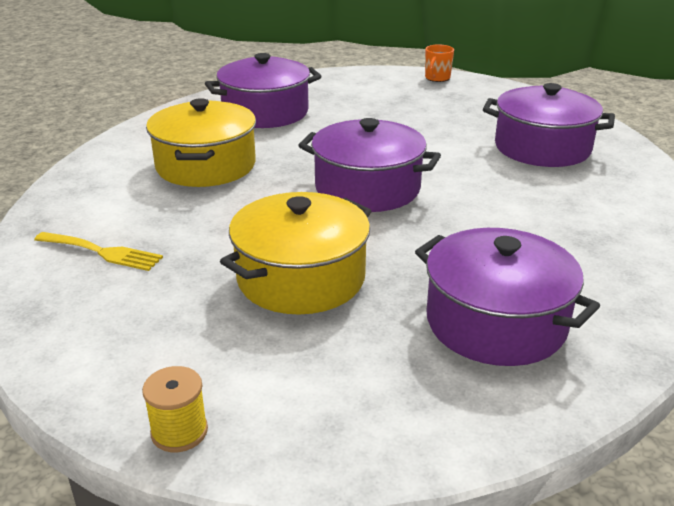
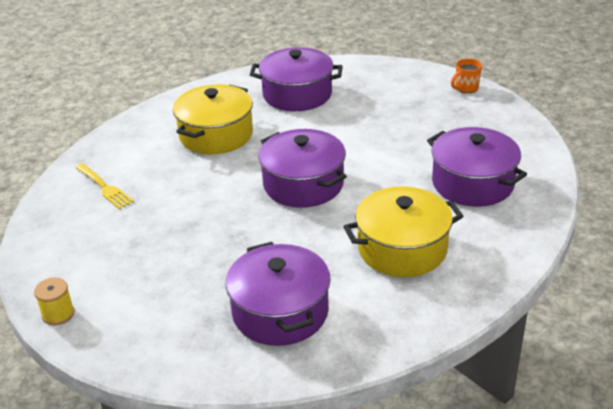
camera: 30 degrees right, 5 degrees up
(301, 278) = (197, 242): yellow pot -> yellow pot (402, 248)

